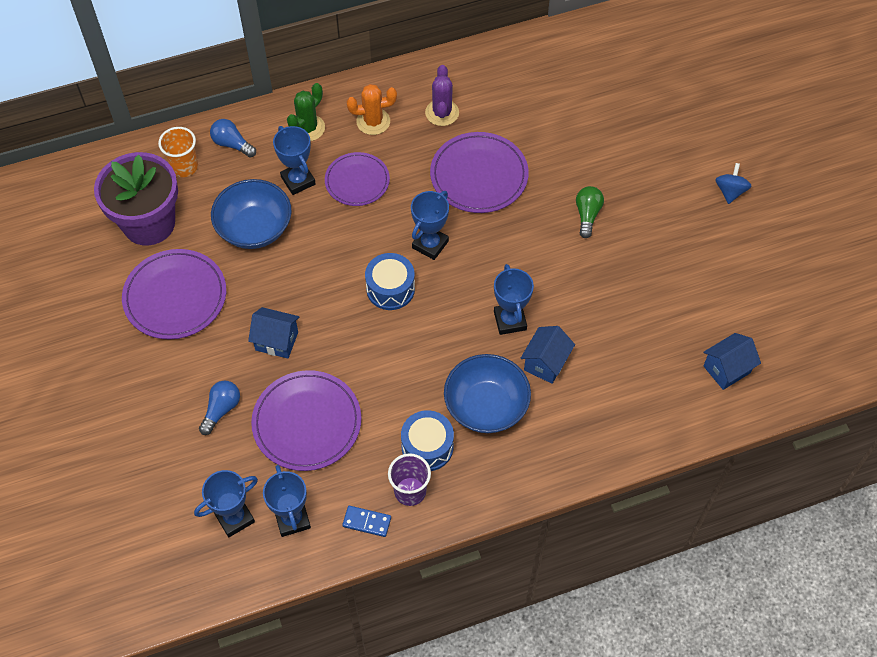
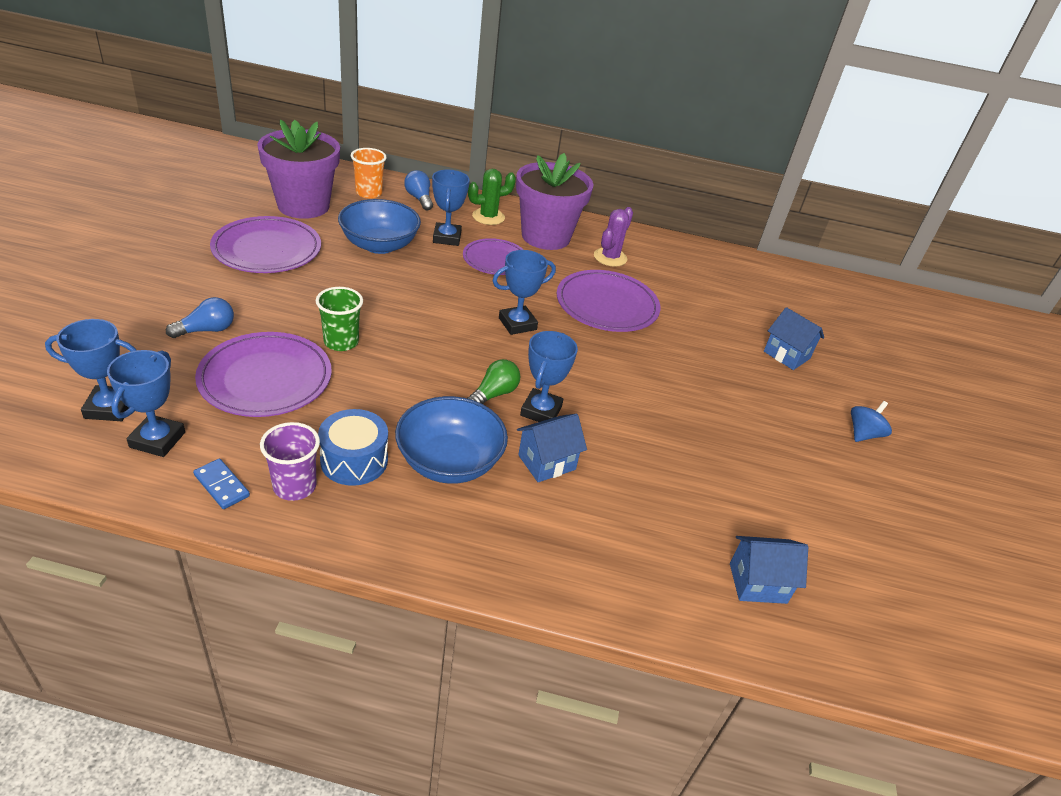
camera: 25 degrees right, 20 degrees down
(276, 341) = (311, 314): blue house -> blue house (786, 355)
(324, 353) = (341, 342): none -> green cup
(373, 121) = (545, 236): orange cactus -> purple flower pot
(390, 289) = (450, 333): blue drum -> none
(587, 215) = (690, 378): green light bulb -> green light bulb (493, 394)

